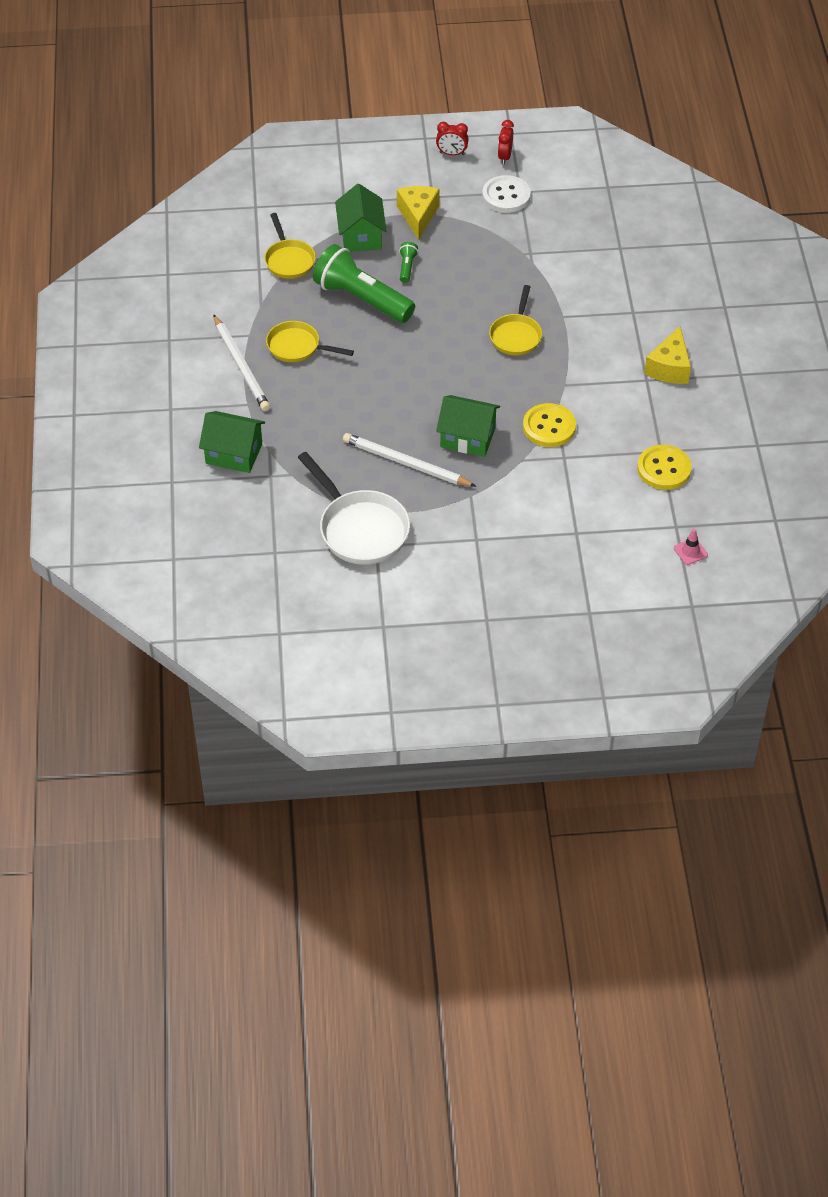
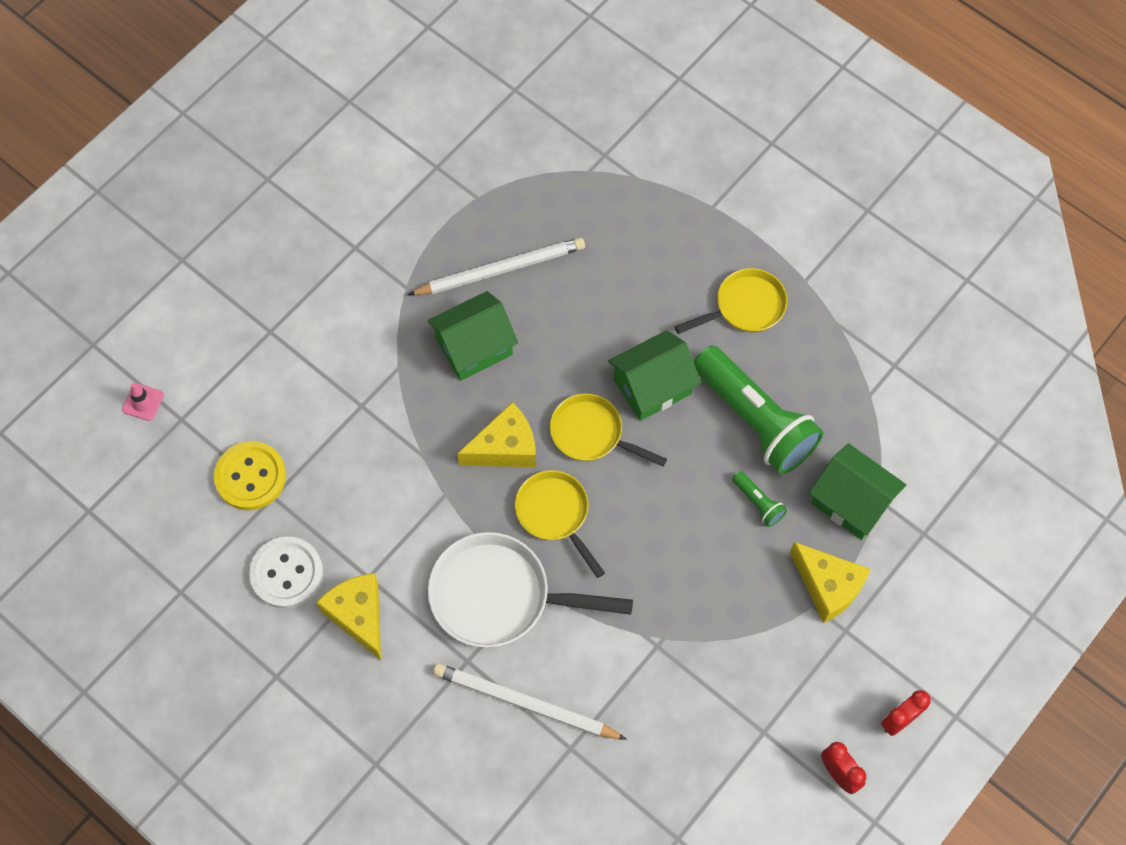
camera: 135 degrees right, 15 degrees up
(234, 453) = (661, 148): green house -> green house (652, 386)
(241, 366) = (768, 240): white pencil -> white pencil (525, 703)
(289, 260) = (880, 402): yellow pan -> yellow pan (591, 434)
(360, 529) = (467, 170): white pan -> white pan (499, 596)
(362, 299) = (754, 420): green flashlight -> green flashlight turned 60 degrees clockwise
(506, 196) = (771, 709): white button -> white button (286, 573)
(507, 381) = (505, 448): none -> yellow cheese
(549, 427) = (409, 428): yellow button -> none

